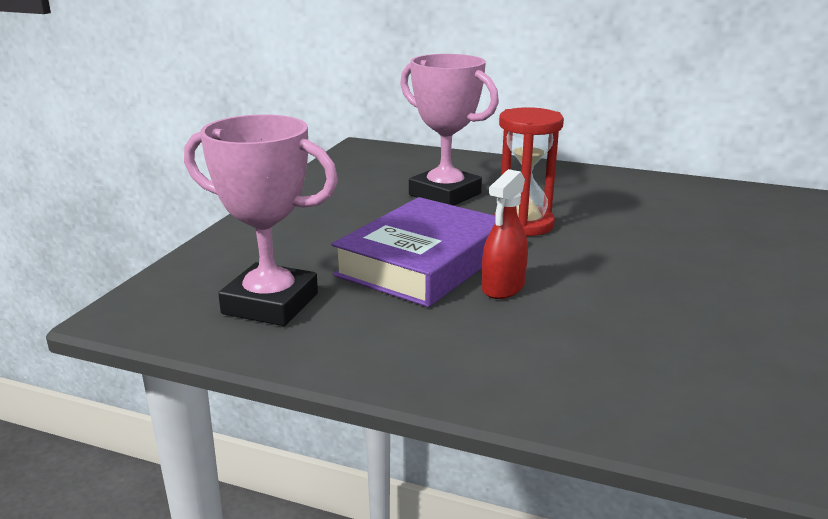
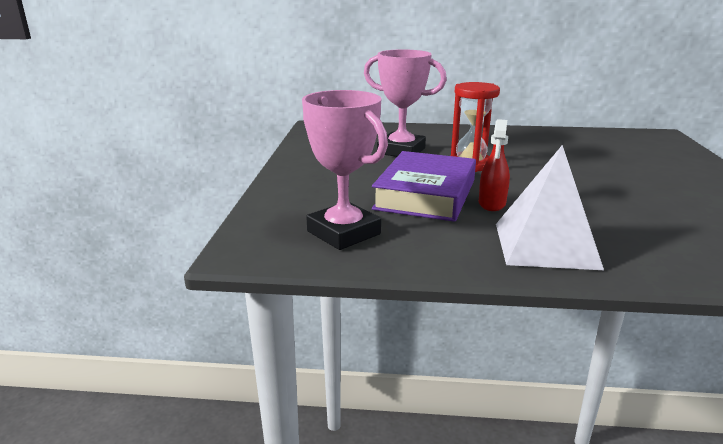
camera: 15 degrees left, 0 degrees up
(270, 304) = (343, 233): pink trophy -> pink trophy turned 45 degrees clockwise
(525, 360) = (545, 245): none -> white pyramid

